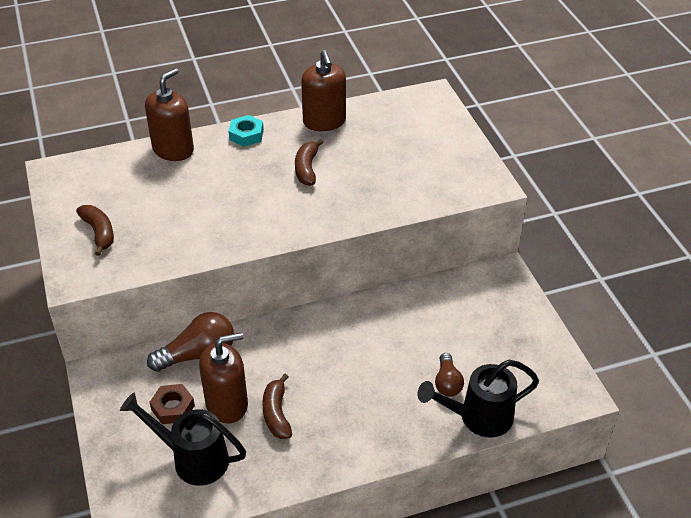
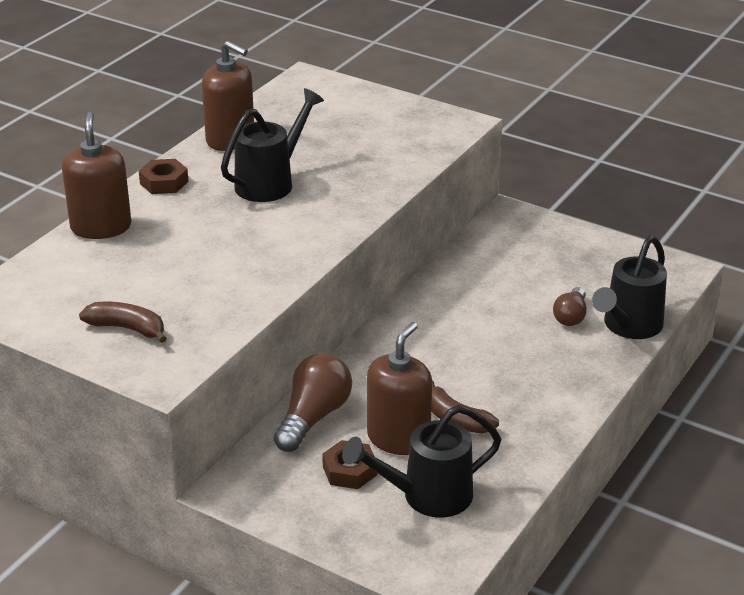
camera: 40 degrees left, 10 degrees down
(246, 135) = (164, 182): turquoise nut -> brown nut
(307, 169) = (270, 182): brown banana -> black watering can
(447, 383) = (570, 316): brown light bulb -> brown light bulb turned 60 degrees clockwise

